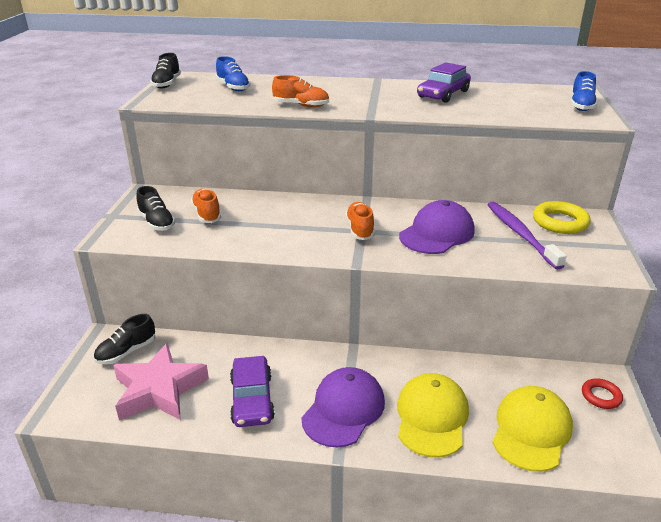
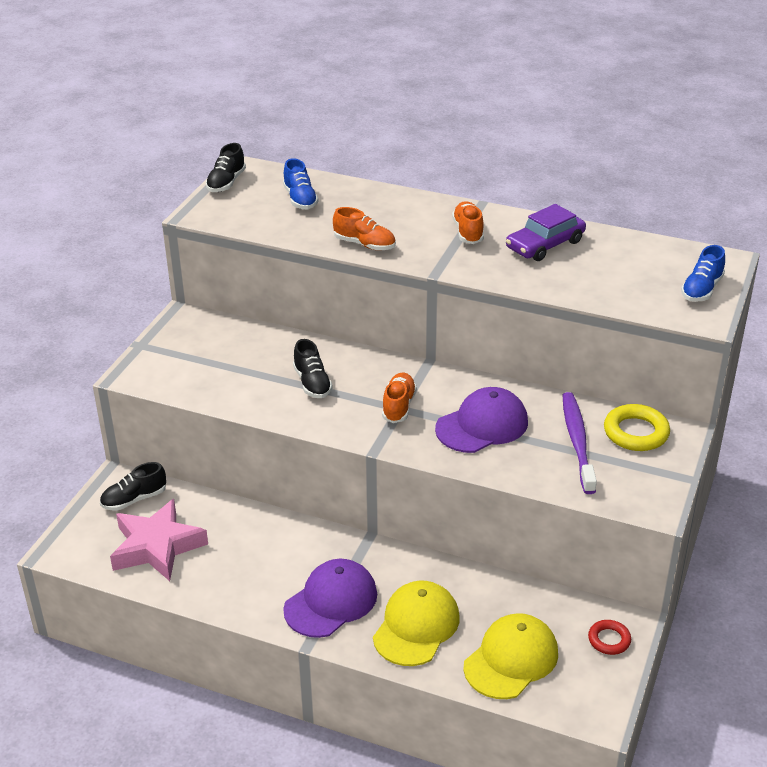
camera: 15 degrees right, 5 degrees up
(157, 222) = (184, 362): black shoe -> black shoe (312, 383)
(207, 214) = (240, 359): orange shoe -> orange shoe (468, 232)
(252, 399) = (244, 573): purple car -> none

